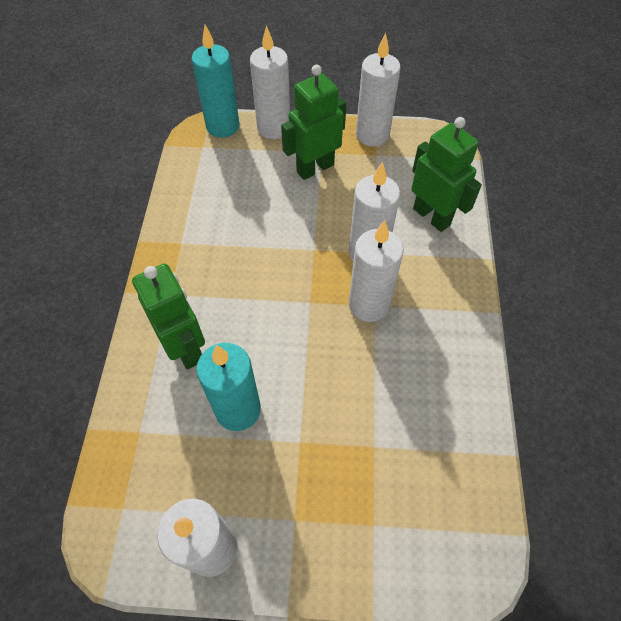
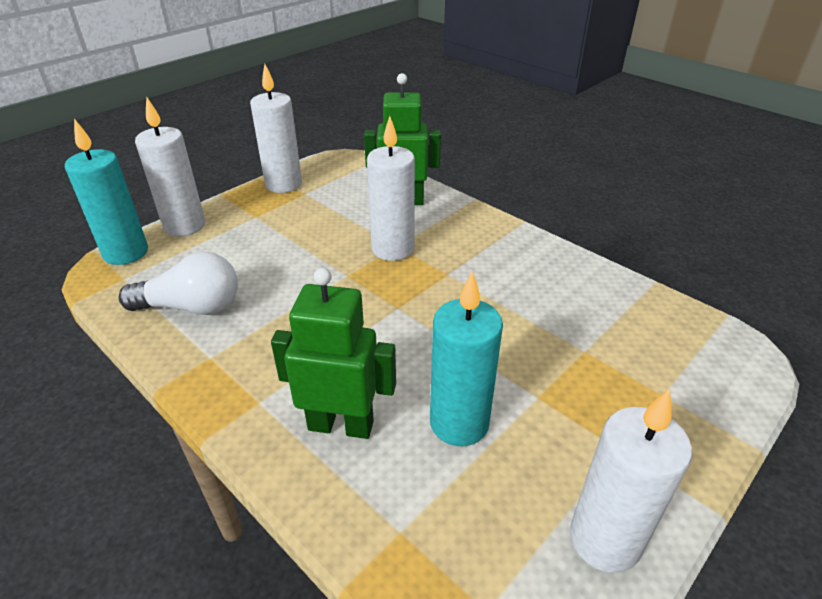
camera: 50 degrees left, 20 degrees down
(210, 199) = (192, 307): none -> white light bulb
(315, 168) = (266, 228): green robot -> none
(369, 305) = (443, 276): white candle -> none

